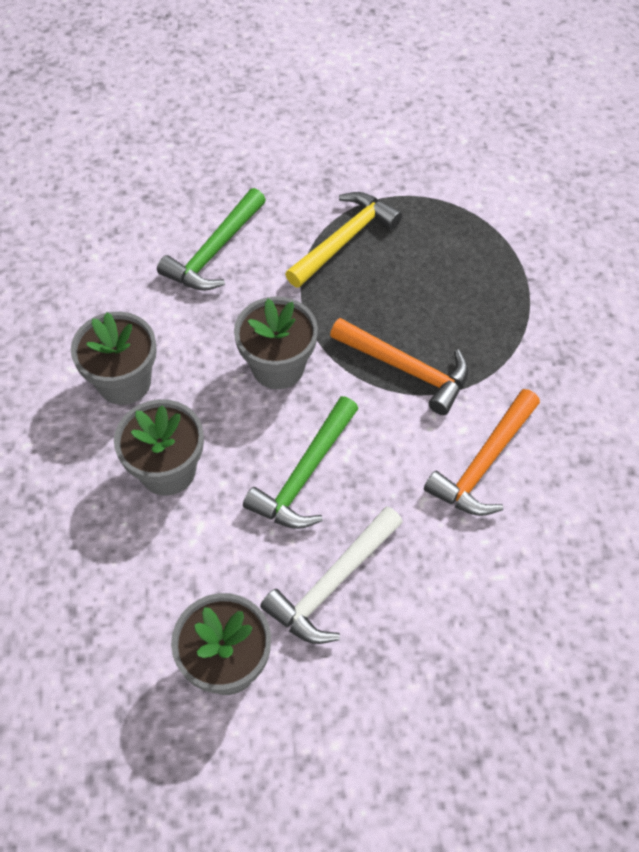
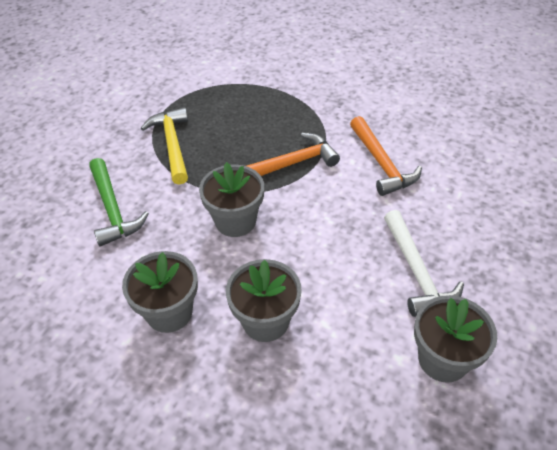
camera: 55 degrees left, 10 degrees down
(305, 474) = (327, 247): green hammer -> none

